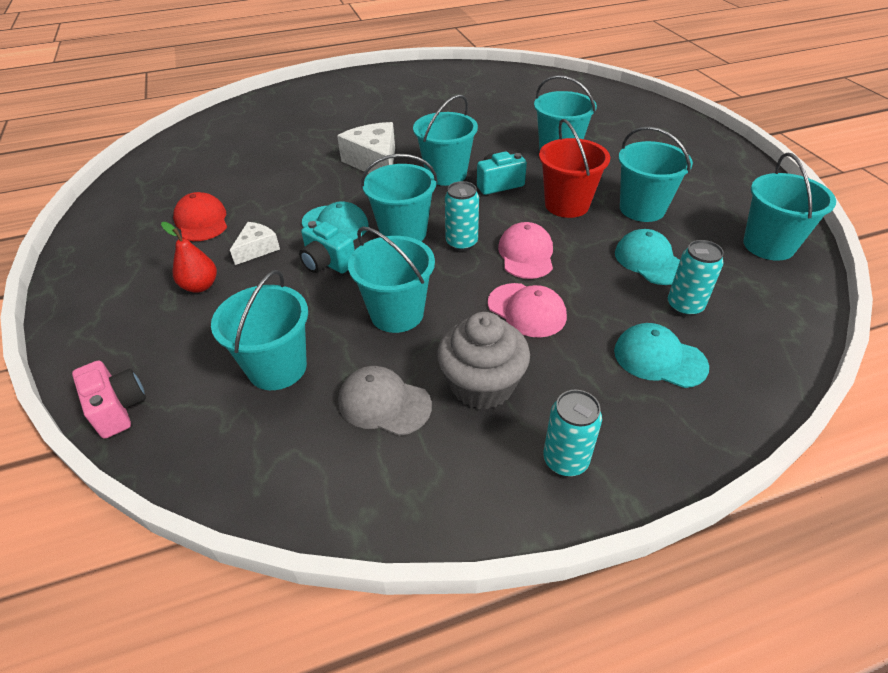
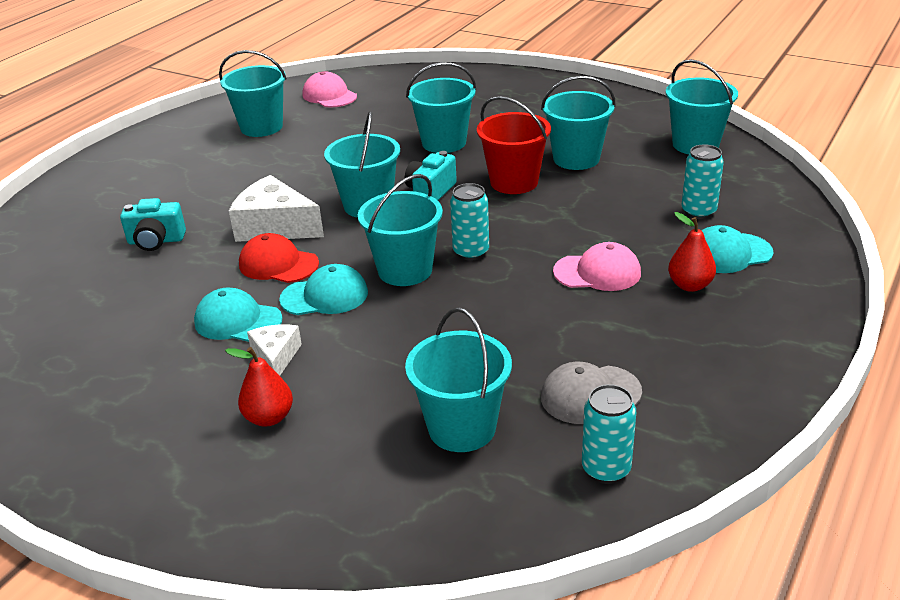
camera: 40 degrees left, 10 degrees down
(118, 408) = (362, 551): pink camera -> none
(201, 221) = (163, 367): red cap -> red cap (278, 264)
(327, 263) = (371, 329): turquoise camera -> turquoise camera (156, 241)
(397, 313) = (500, 331): turquoise bucket -> turquoise bucket (261, 127)
(482, 384) = (641, 338): grey cupcake -> none
(526, 254) = (537, 234): pink cap -> pink cap (329, 96)
(565, 460) = (761, 348): turquoise can -> turquoise can (606, 469)
(584, 366) = (690, 285): none -> red pear
(650, 261) = (634, 193): turquoise cap -> turquoise cap (238, 321)

